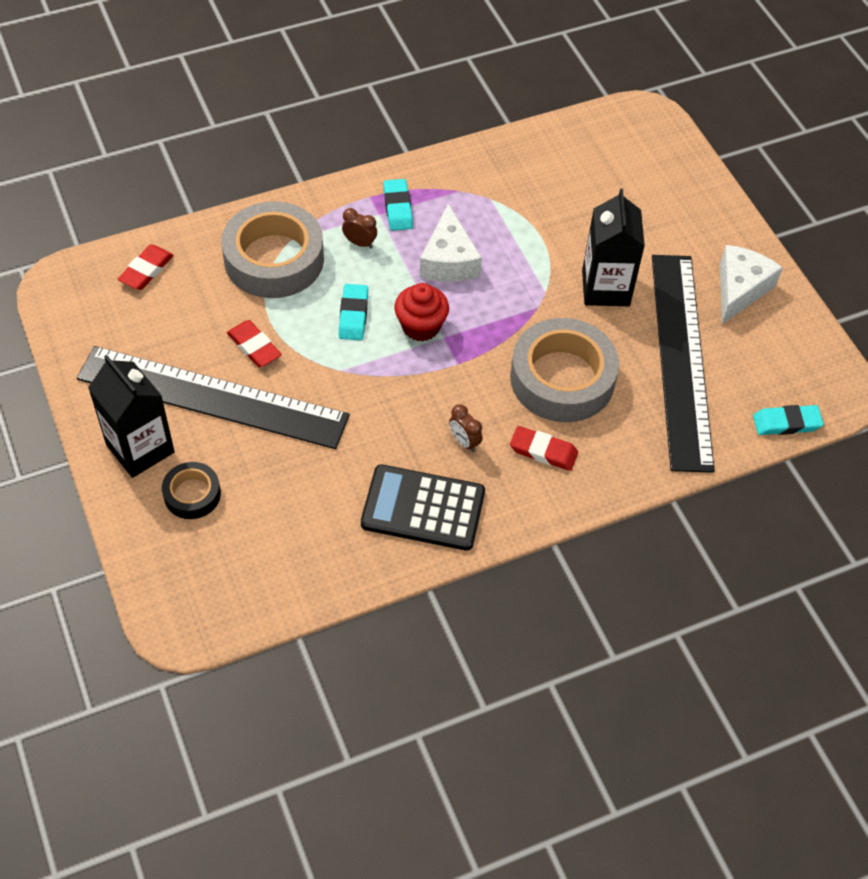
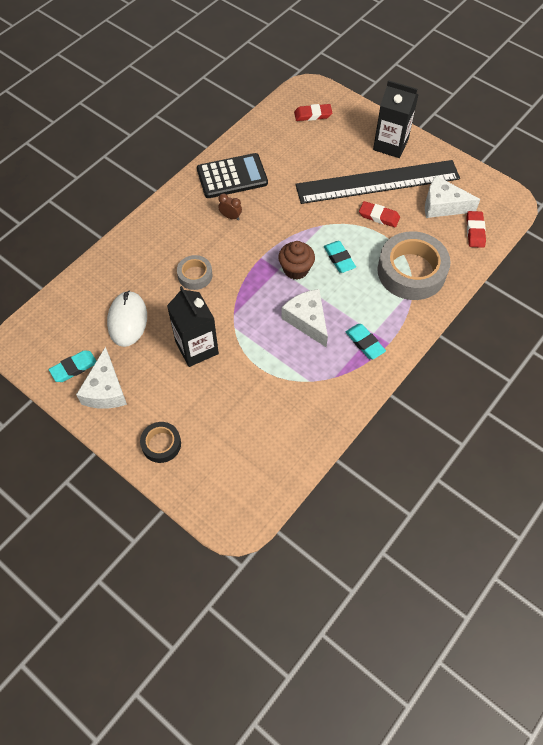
camera: 155 degrees right, 5 degrees up
(154, 322) = (442, 205): none -> white cheese
(192, 494) = (348, 136): black tape -> black tape (161, 444)
(360, 243) = (370, 306): brown clock -> none
(421, 326) = (296, 269): red cupcake -> brown cupcake
(543, 451) = (185, 230): red eraser -> red eraser (313, 115)
(562, 378) = (195, 275): grey tape -> grey tape, size x0.51
(681, 359) = (127, 320): black ruler -> white mouse
(786, 423) = (47, 307): turquoise eraser -> turquoise eraser (74, 368)

